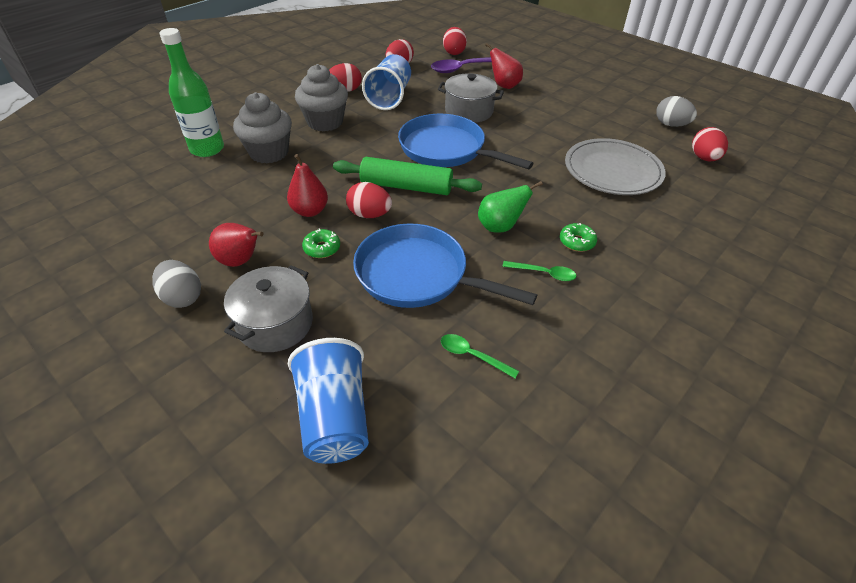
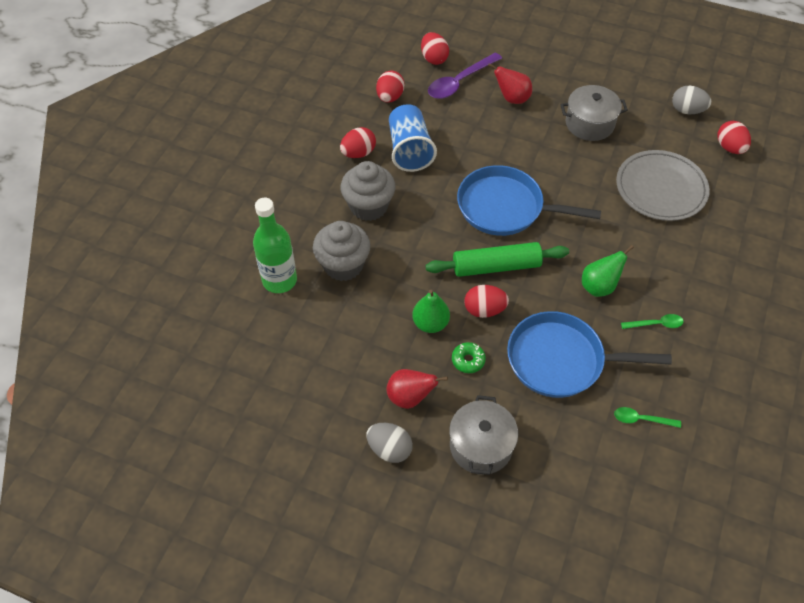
camera: 20 degrees left, 10 degrees up
(310, 211) = (430, 323): red pear -> green pear
(334, 417) = (575, 504): blue cup -> none
(469, 111) = (498, 147): grey pot -> grey pot (589, 124)
(577, 242) = (666, 282): green donut -> none

